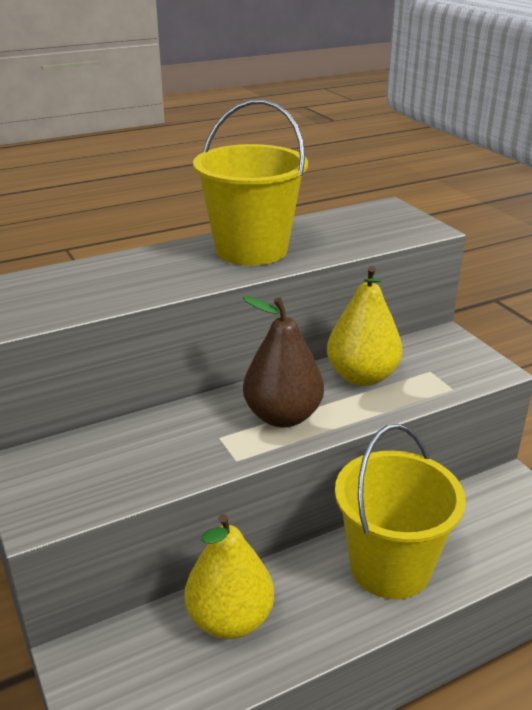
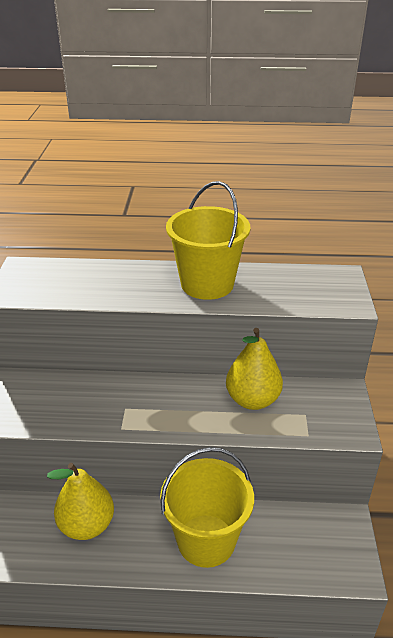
camera: 30 degrees right, 5 degrees up
(283, 416) = (174, 409): brown pear -> none

